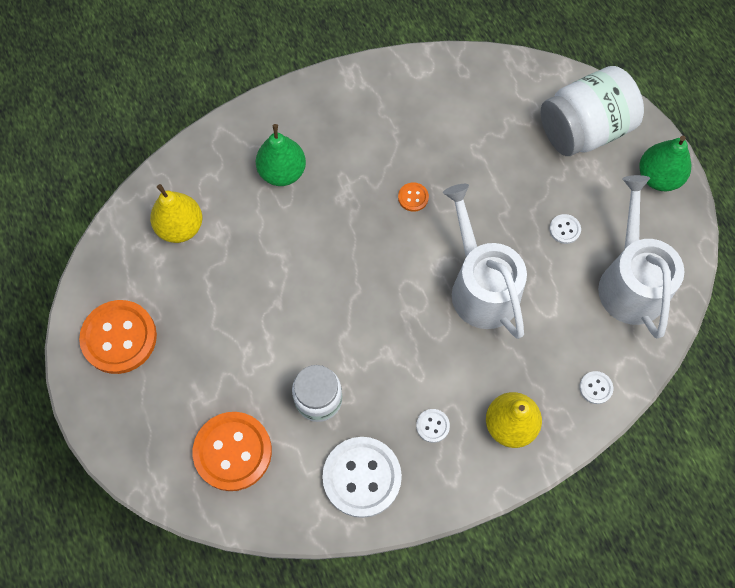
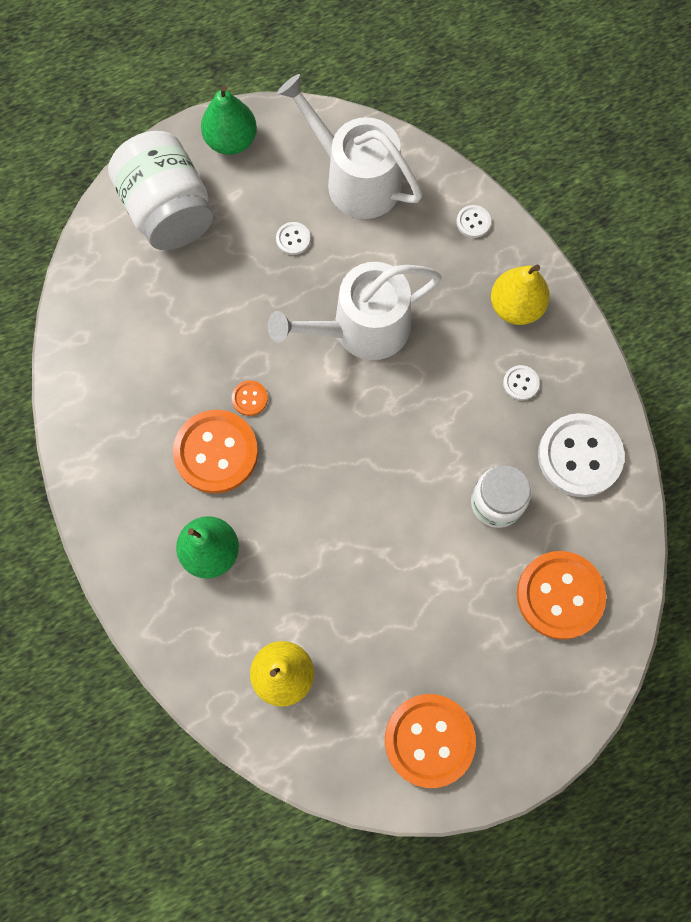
camera: 90 degrees left, 5 degrees up
(365, 173) = (216, 452): none -> orange button
(630, 282) = (356, 179): white watering can -> white watering can turned 45 degrees clockwise

